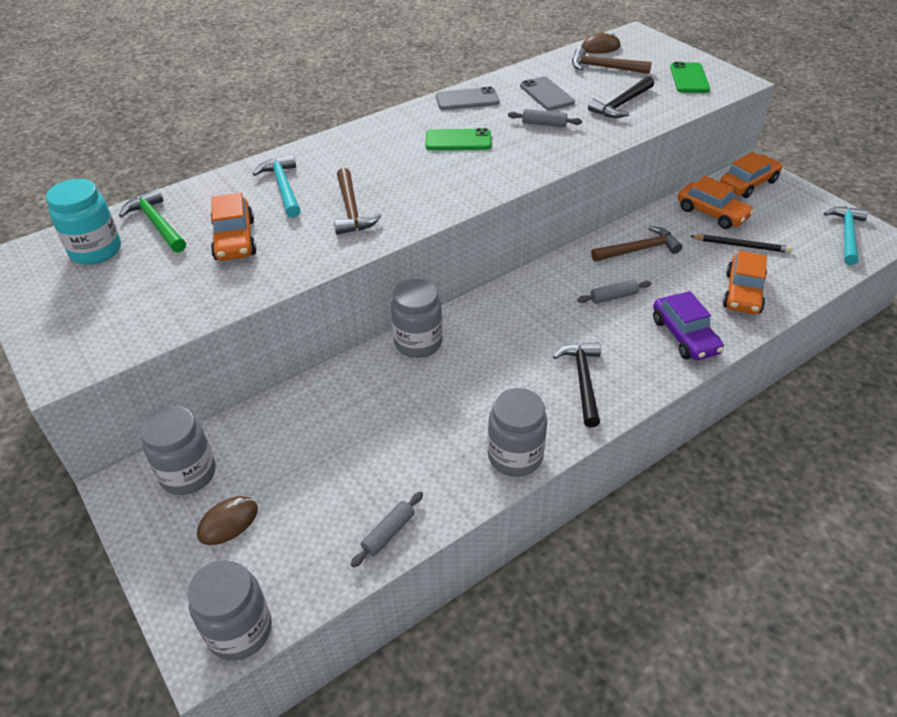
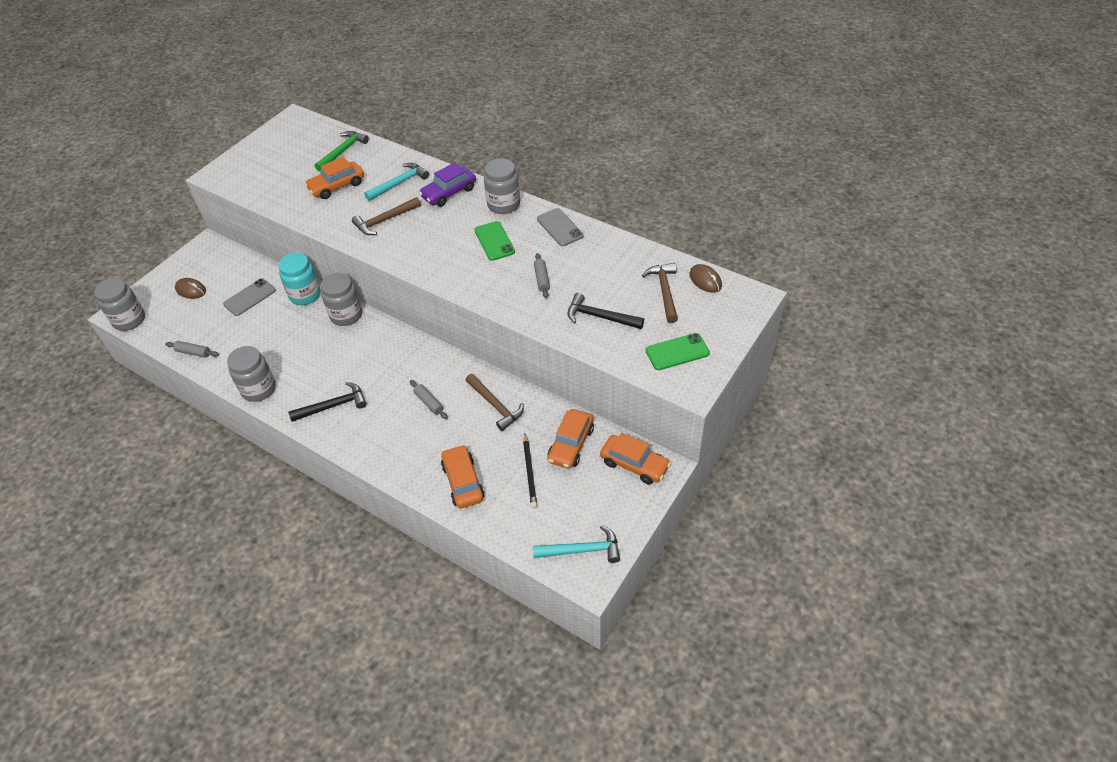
camera: 70 degrees right, 5 degrees up
(96, 251) = (310, 142): turquoise jar -> turquoise jar (305, 295)
(188, 474) = (219, 263): grey jar -> grey jar (503, 205)
(546, 94) = (593, 268): grey phone -> grey phone (250, 297)
(684, 336) = (397, 453): purple car -> purple car (449, 193)
(743, 293) = (463, 482): orange car -> orange car turned 75 degrees clockwise

